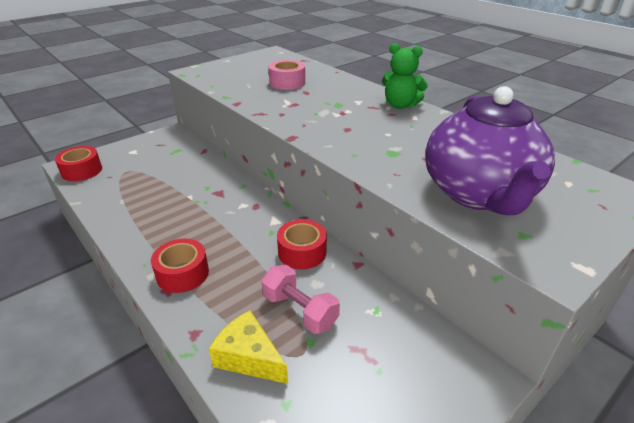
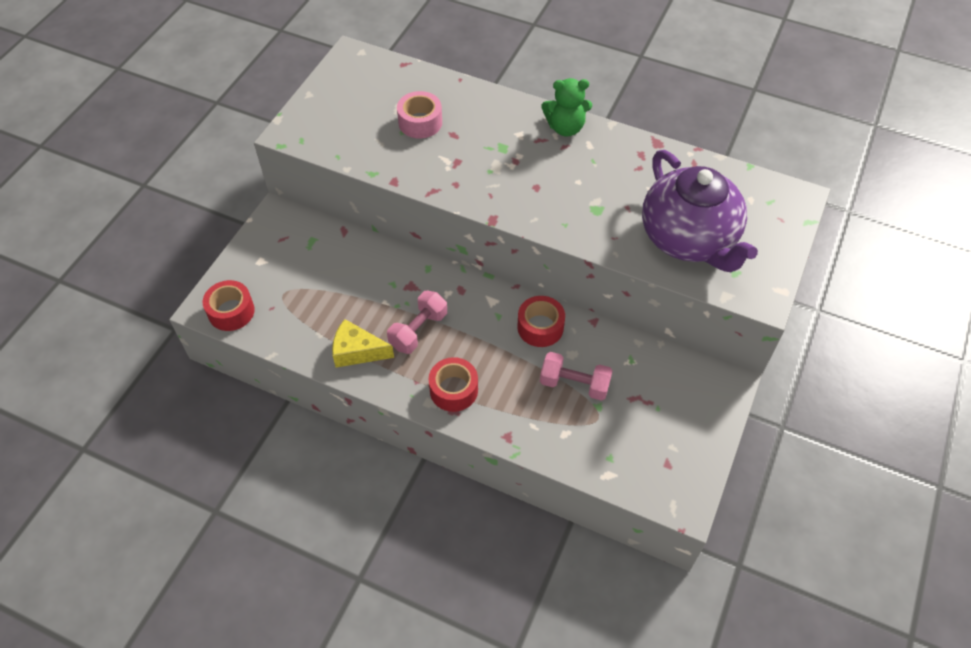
camera: 25 degrees left, 20 degrees up
(196, 221) = (418, 330): none -> pink dumbbell
(249, 357) = (562, 437): yellow cheese -> yellow cheese (357, 351)

